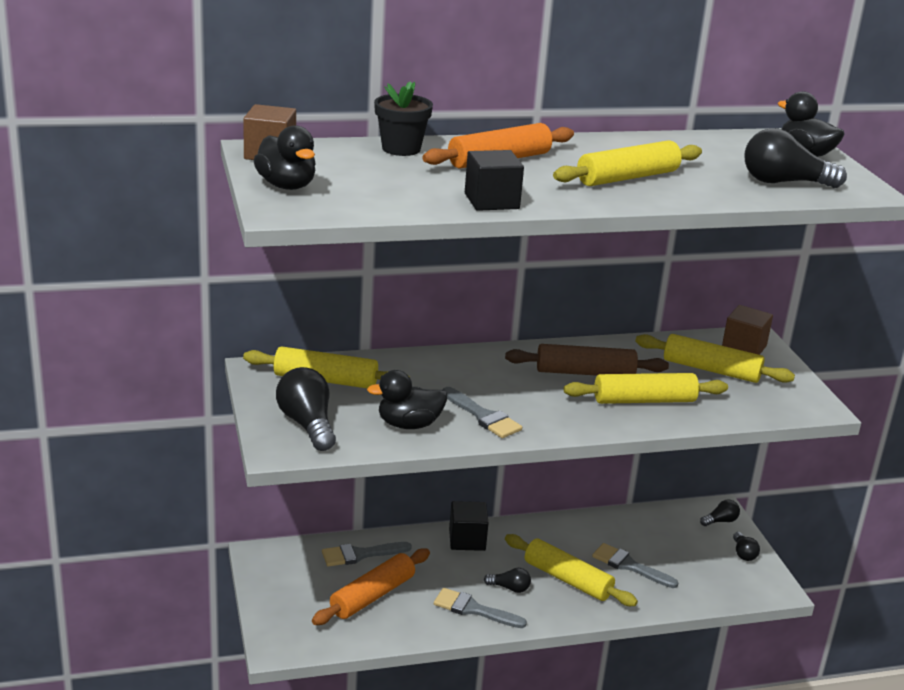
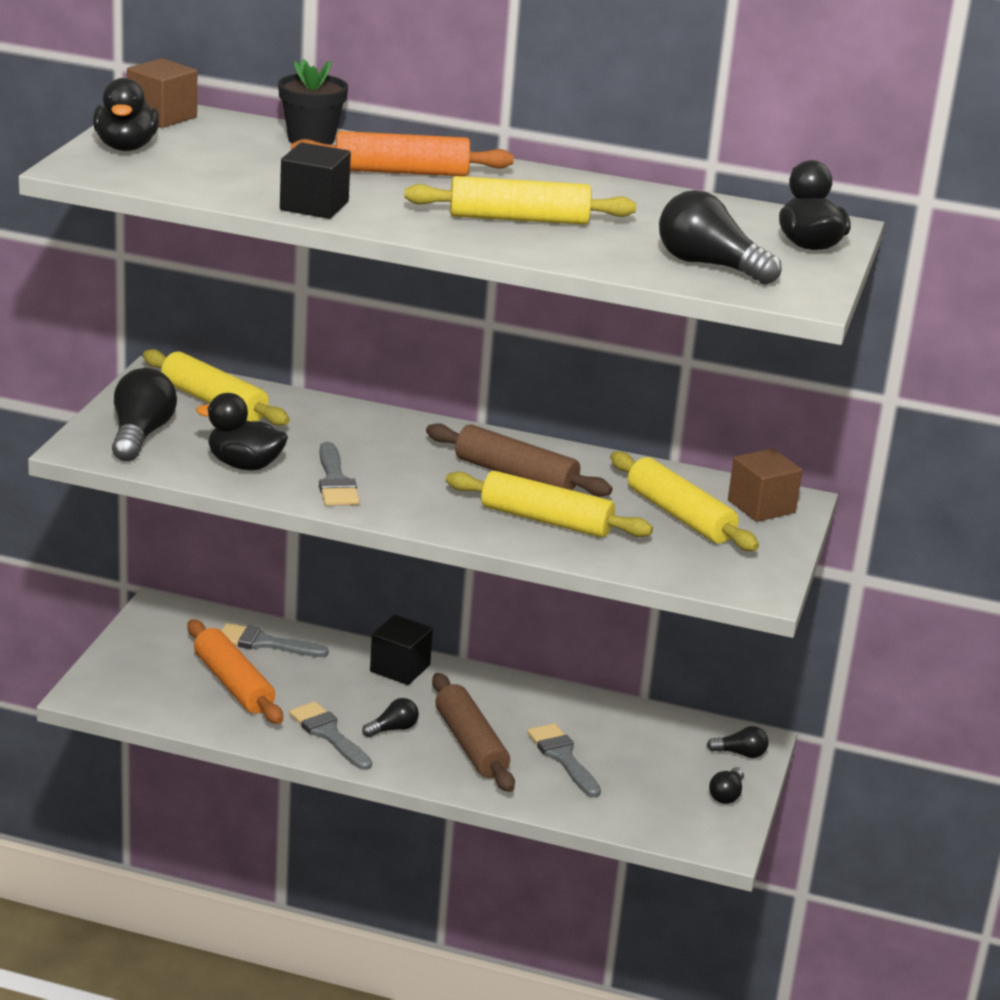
camera: 30 degrees right, 0 degrees up
(372, 596) = (233, 684): orange rolling pin -> orange rolling pin turned 75 degrees clockwise
(509, 588) = (393, 729): black light bulb -> black light bulb turned 75 degrees counterclockwise
(568, 579) = (471, 744): yellow rolling pin -> brown rolling pin

